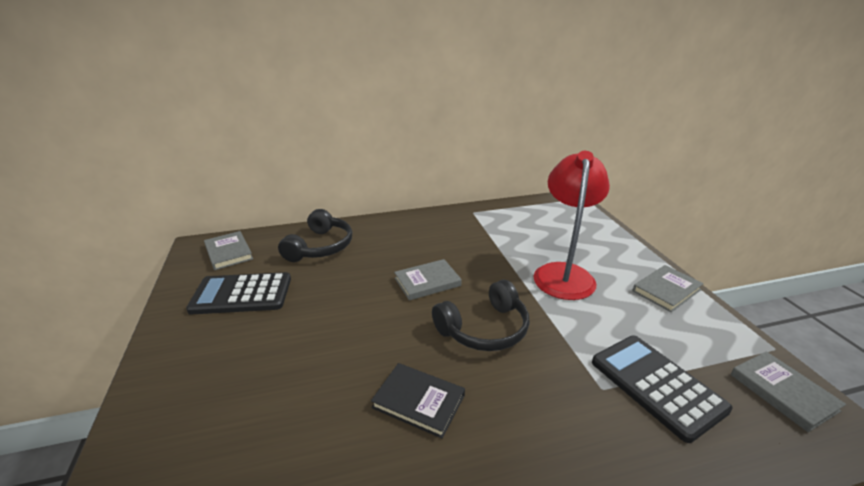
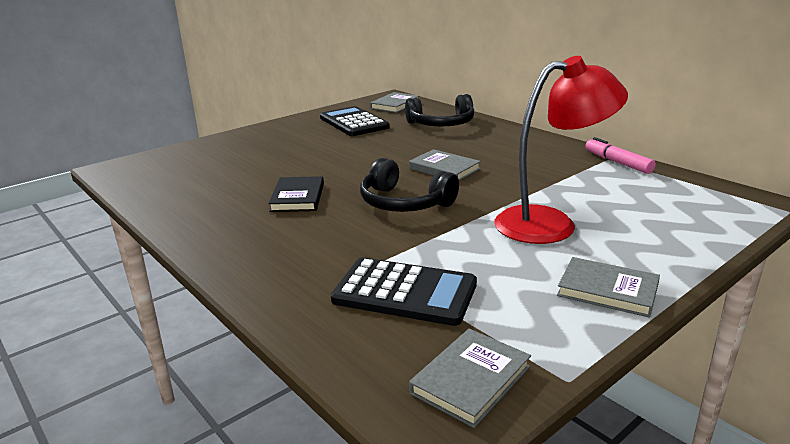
camera: 65 degrees right, 5 degrees down
(481, 211) = (617, 162): none -> pink marker
(656, 385) = (405, 292): black calculator -> black calculator turned 75 degrees clockwise

